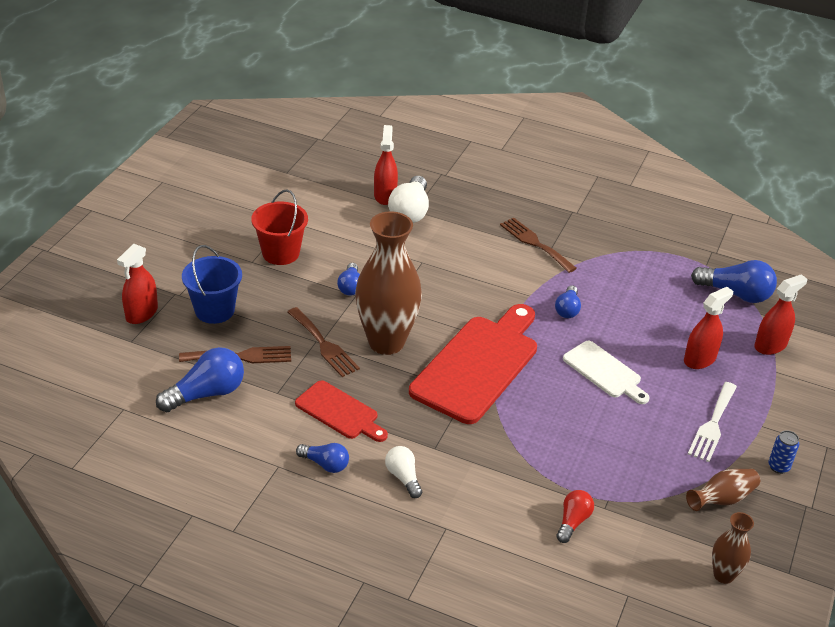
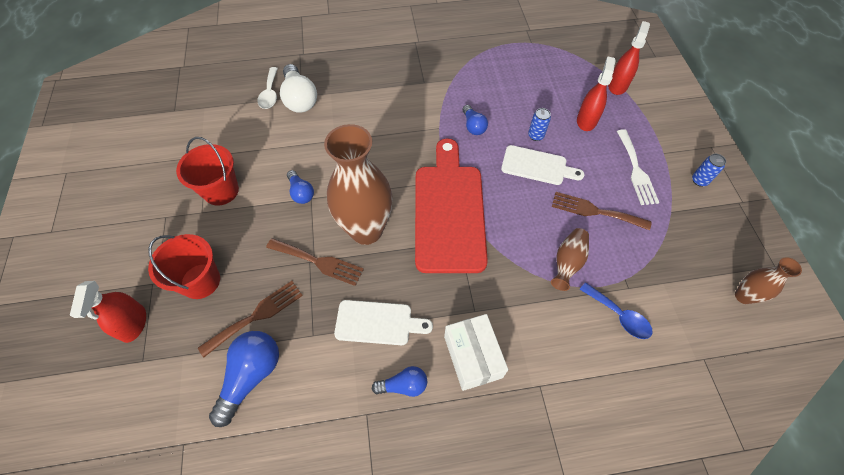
camera: 30 degrees left, 20 degrees up
(214, 310) = (200, 281): blue bucket -> red bucket
(340, 412) = (378, 323): red cutting board -> white cutting board
(385, 195) = (270, 93): red spray bottle -> white spoon
(403, 477) = (473, 356): white light bulb -> white box
(535, 243) = (409, 81): brown fork -> brown fork (595, 211)
(573, 521) = (619, 315): red light bulb -> blue spoon
(628, 347) = (536, 136): none -> blue can
(722, 499) = (690, 230): brown vase -> brown vase (567, 263)
(736, 294) = (566, 56): blue light bulb -> none

